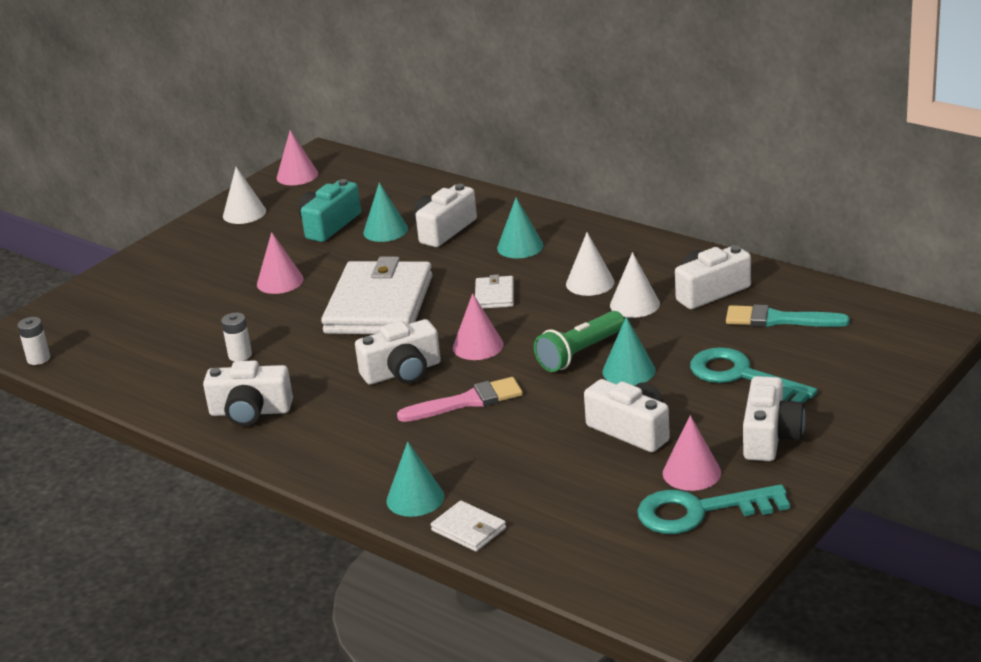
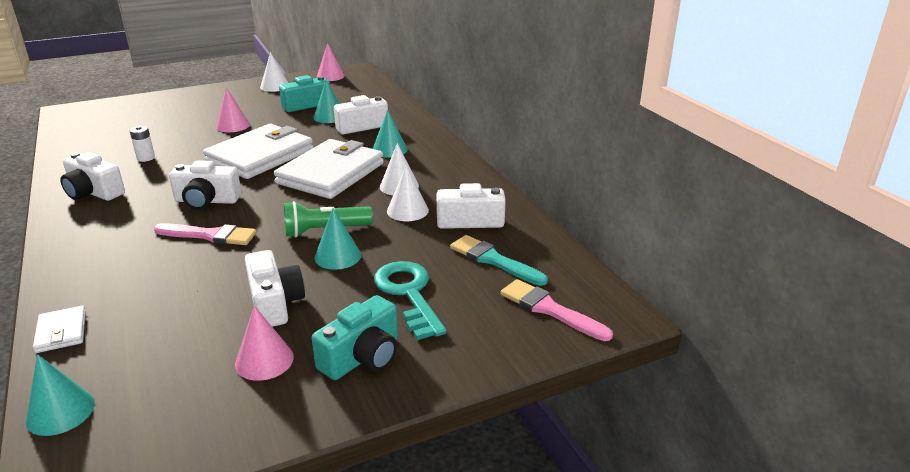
camera: 25 degrees right, 0 degrees up
(38, 359) = (60, 125): white battery -> none
(415, 498) = (73, 291): turquoise cone -> turquoise cone (60, 412)
(478, 346) = (273, 201): pink cone -> none
(494, 295) = (331, 173): white wallet -> white wallet, size x2.33
(699, 511) = (220, 400): turquoise key -> none
(770, 437) = (362, 357): white camera -> turquoise camera
(877, 342) = (550, 309): none -> pink brush

